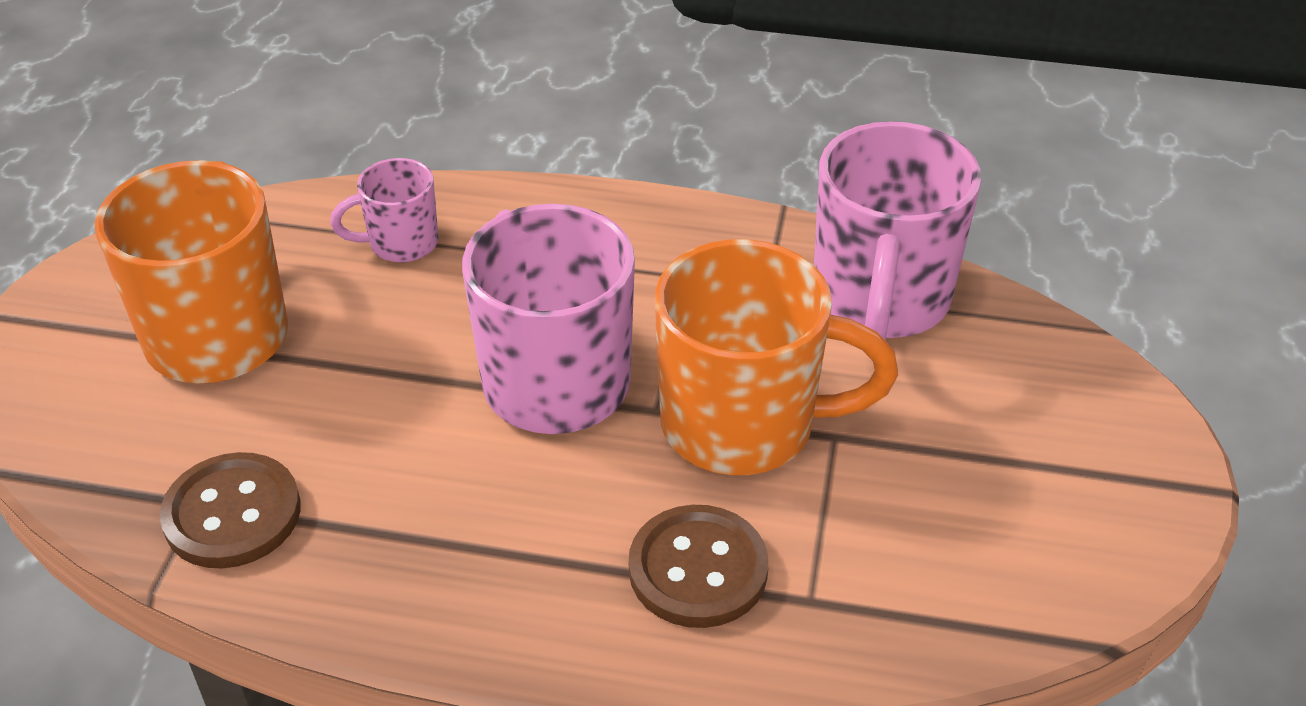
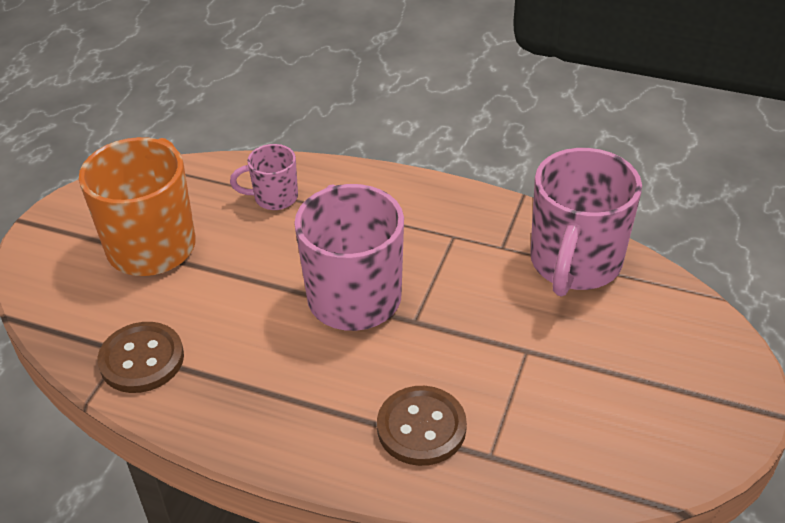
camera: 10 degrees right, 0 degrees up
(743, 425) = (468, 337): orange mug -> none

